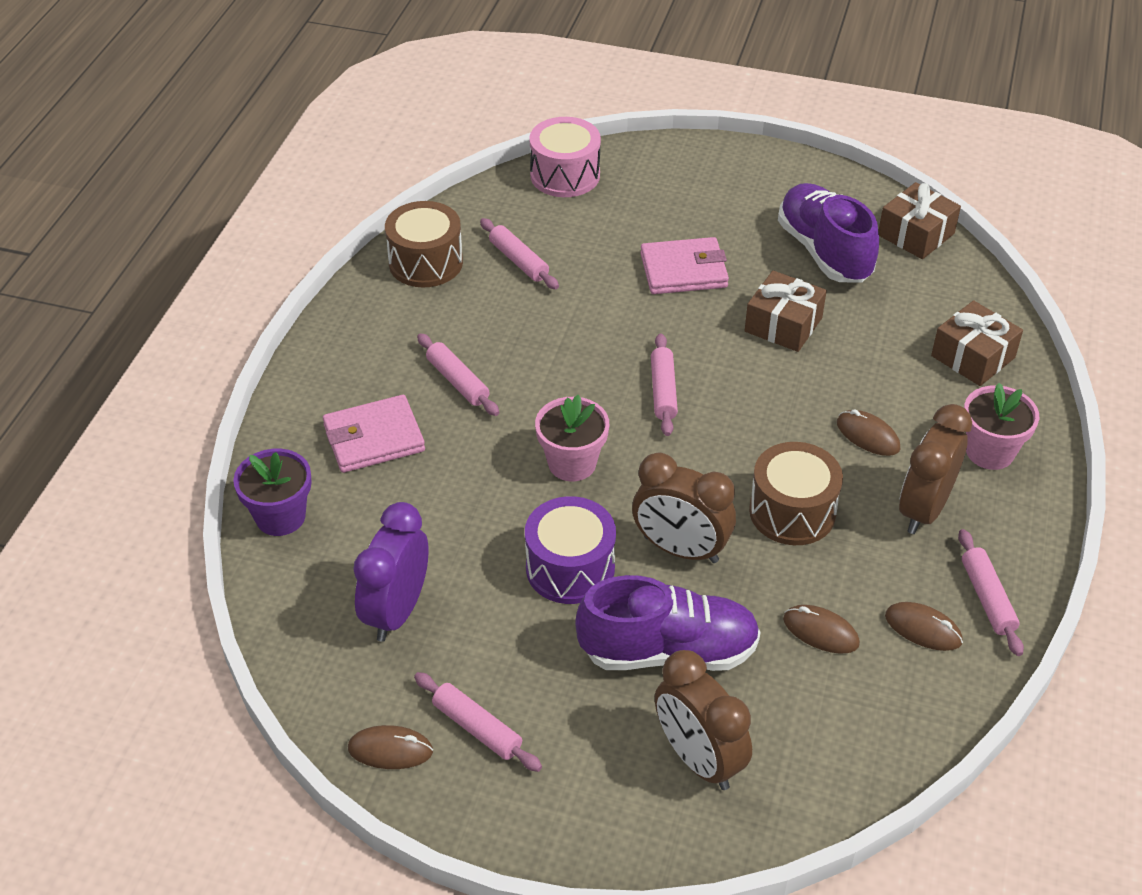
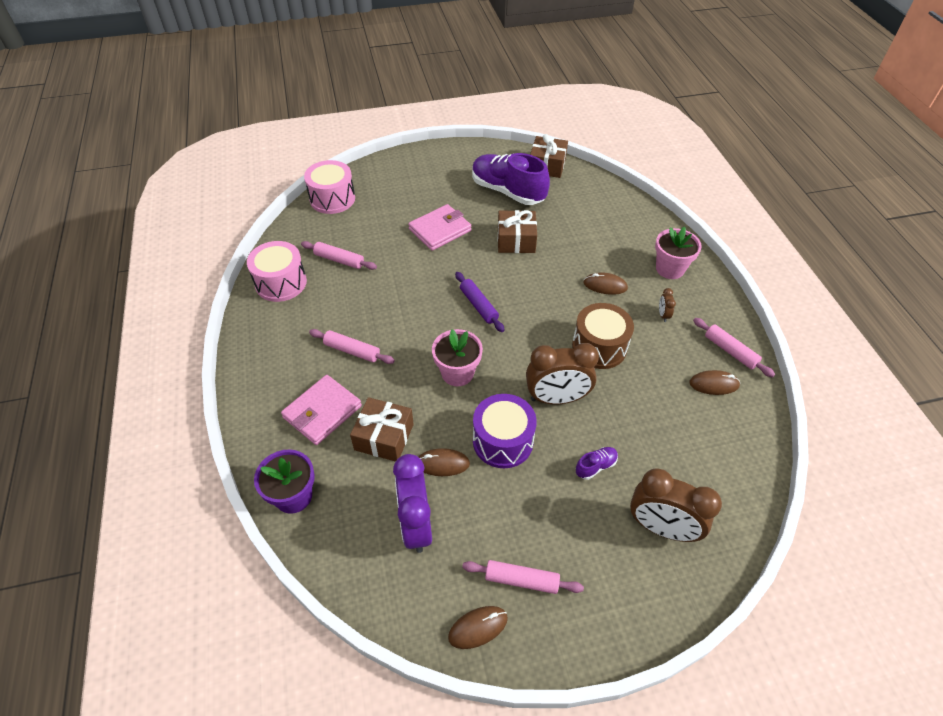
camera: 30 degrees left, 5 degrees up
(426, 262) = (281, 283): brown drum -> pink drum
(663, 391) = (478, 306): pink rolling pin -> purple rolling pin
(668, 651) = (595, 466): purple shoe -> purple shoe, size x0.41
(820, 631) = (666, 412): brown mouse -> brown mouse (442, 463)
(924, 509) = (663, 315): brown clock -> brown clock, size x0.41
(973, 357) = (623, 220): brown gift -> brown gift (384, 437)

